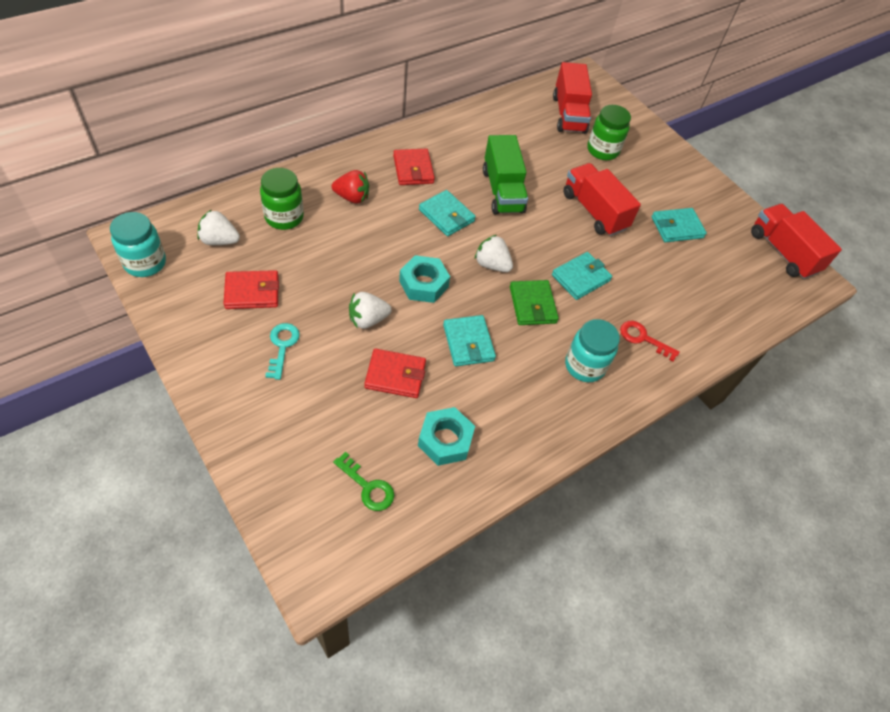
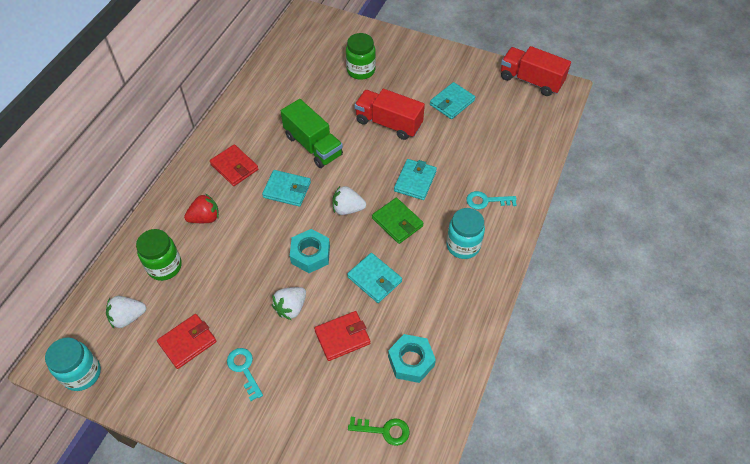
camera: 25 degrees left, 0 degrees up
(569, 114) = (316, 54): red truck -> none
(643, 338) = (486, 201): red key -> turquoise key

